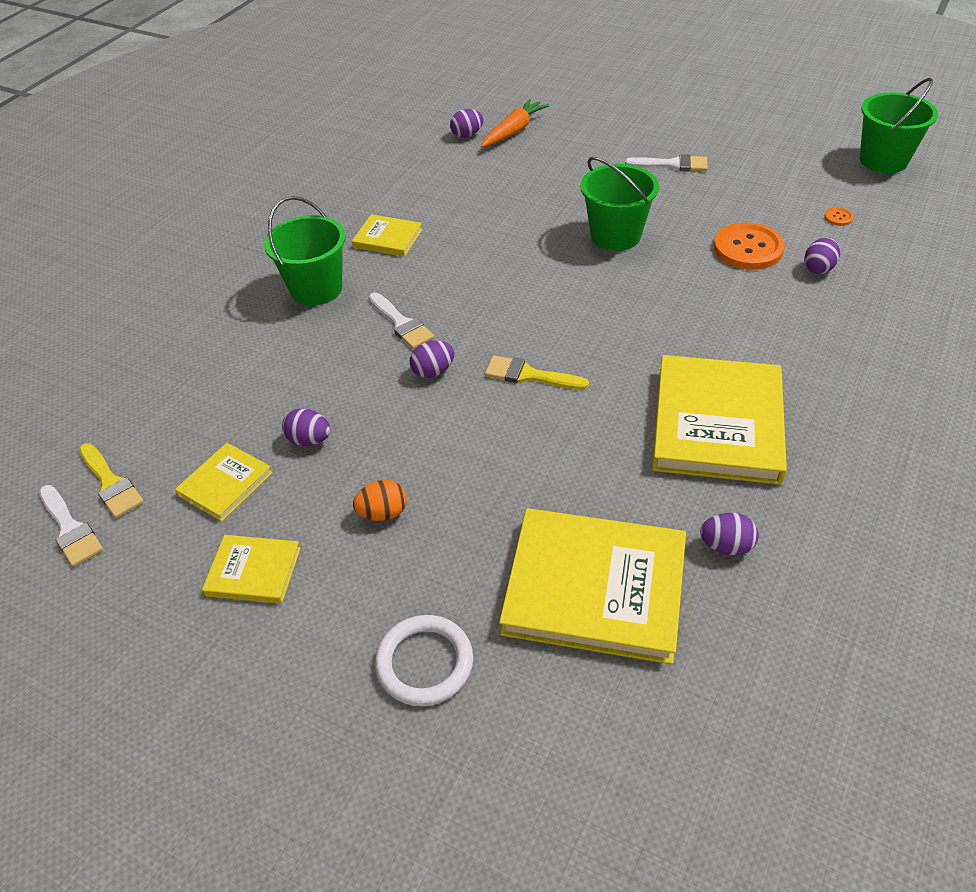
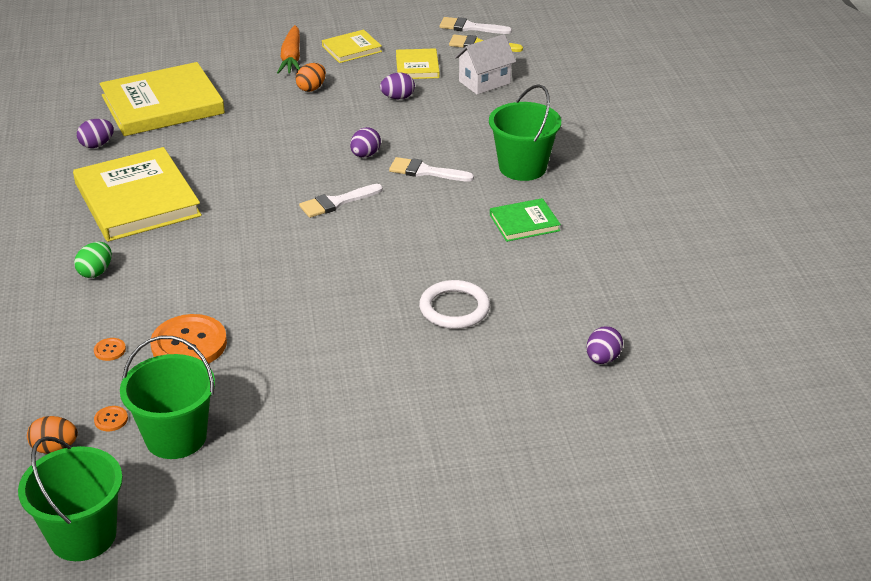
camera: 140 degrees right, 10 degrees down
(196, 415) = (484, 82): none -> white house
(388, 238) = (524, 223): yellow book -> green book
(424, 663) = (227, 56): white ring -> white ring (454, 308)
(514, 131) = (559, 387): orange carrot -> orange carrot (291, 58)
(529, 375) = (295, 177): yellow brush -> none
(615, 236) = (326, 306): green bucket -> green bucket (176, 437)
(672, 165) = (336, 416): white brush -> white brush (336, 202)
(802, 349) = (96, 272): none -> green egg
(818, 268) = (110, 350): purple egg -> orange button
(889, 214) = (55, 448): none -> orange egg

